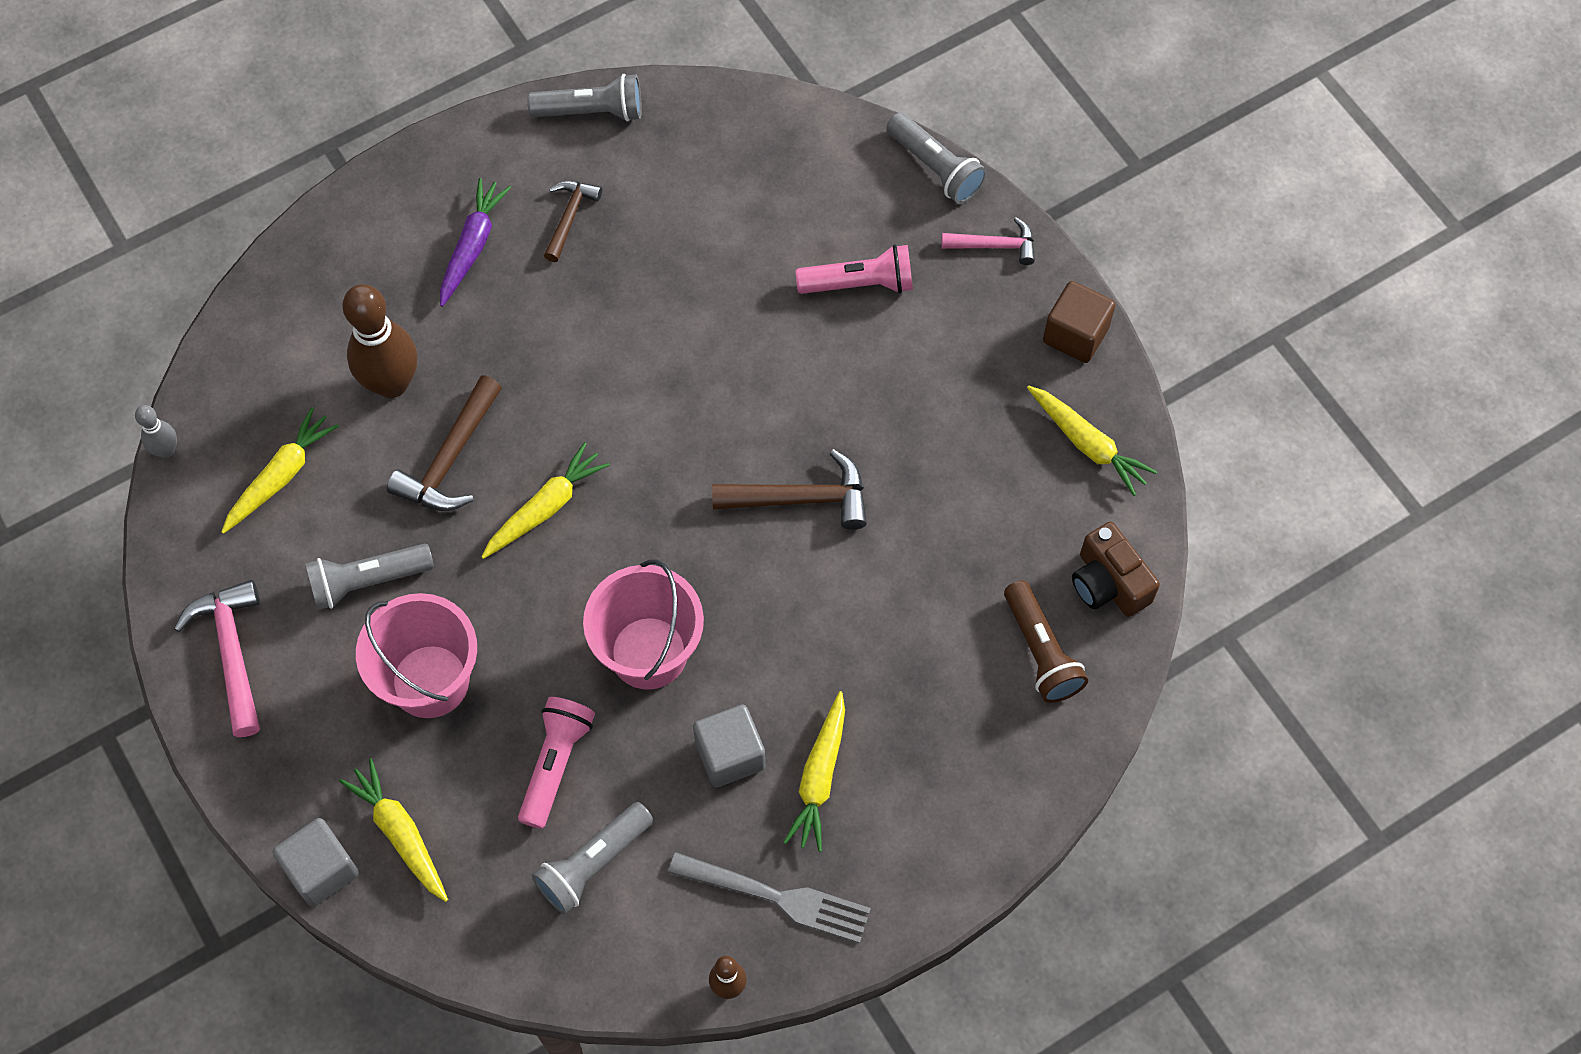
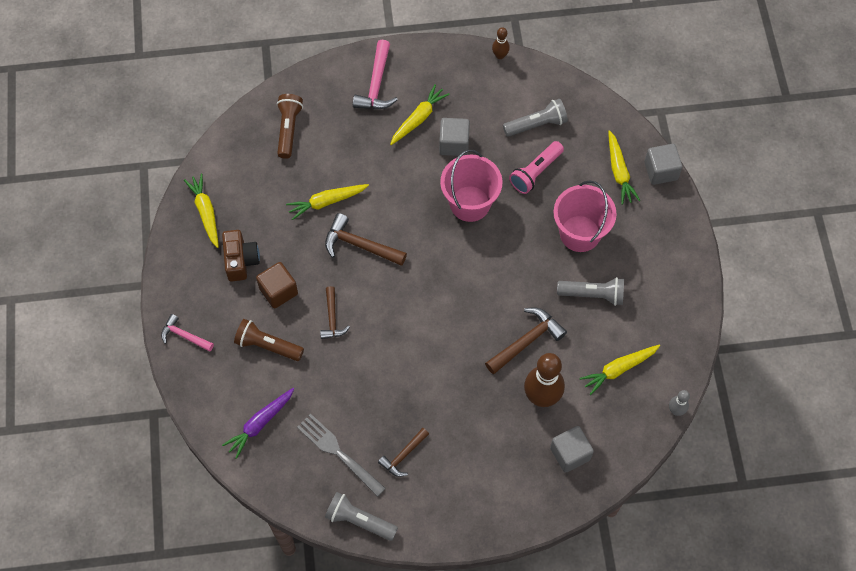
camera: 155 degrees left, 0 degrees up
(232, 652) = (672, 287): pink hammer -> pink hammer (376, 85)
(315, 320) = (570, 453): none -> grey cube
(473, 246) = (465, 461): purple carrot -> purple carrot (260, 424)
(546, 508) = (488, 294): yellow carrot -> yellow carrot (326, 202)
(777, 897) = (462, 79): grey fork -> grey fork (338, 453)
(781, 364) = (332, 318): none -> brown hammer
(859, 284) = (267, 345): pink flashlight -> brown flashlight
(935, 168) = (188, 395): grey flashlight -> none
(1075, 335) = (175, 269): brown cube -> brown cube (278, 291)
(1108, 583) = (238, 145): brown camera -> brown camera (241, 260)

